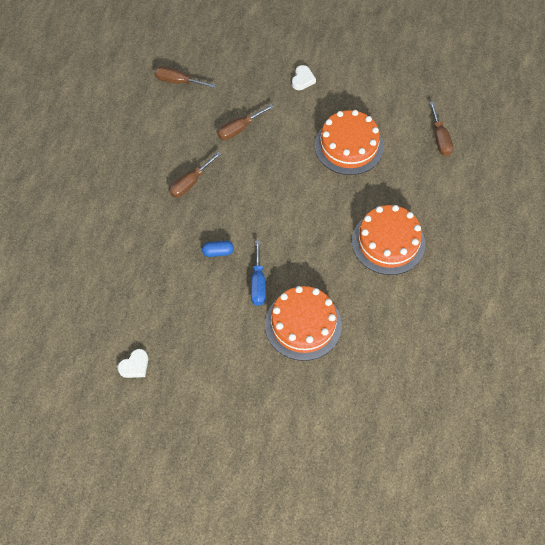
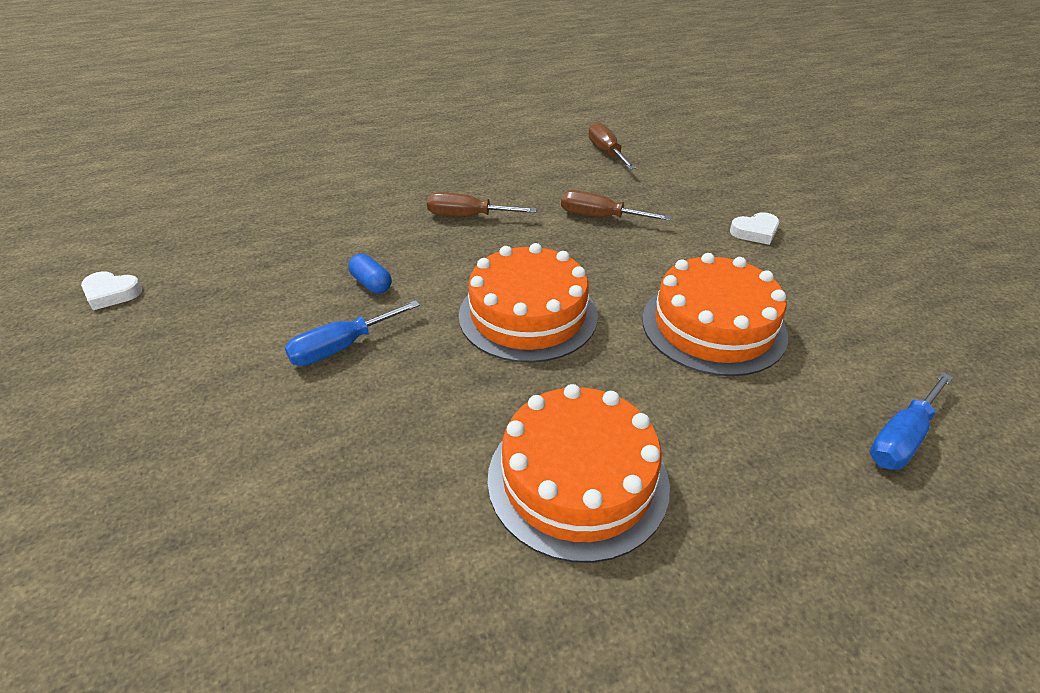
camera: 55 degrees right, 20 degrees down
(303, 325) = (286, 442): orange cake -> orange cake (528, 315)
(440, 138) = (901, 438): brown screwdriver -> blue screwdriver

